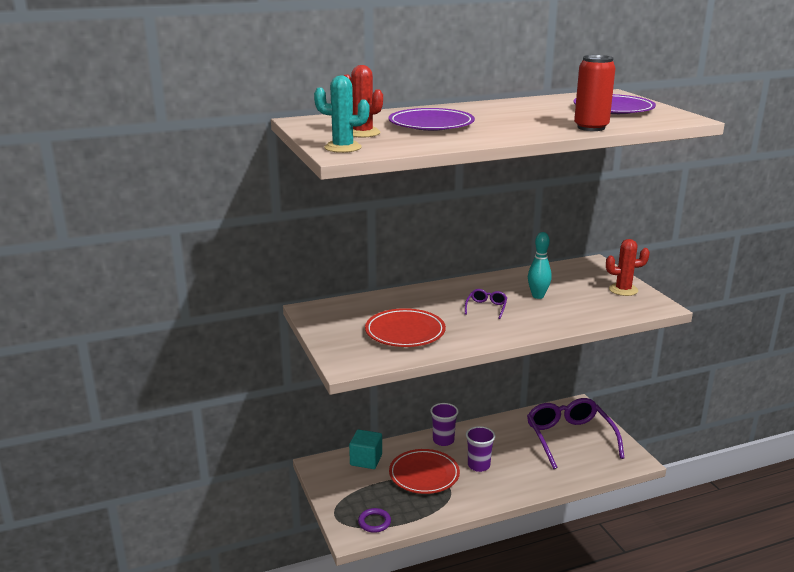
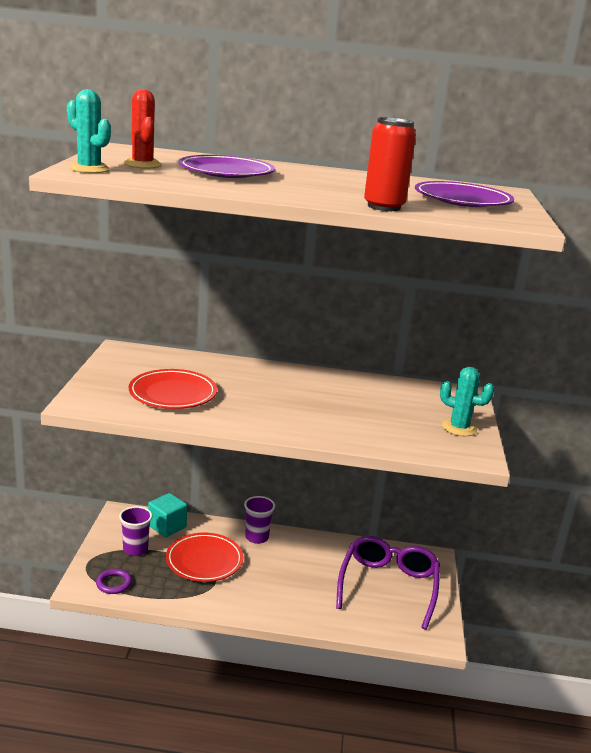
camera: 25 degrees right, 0 degrees up
(478, 465) = (265, 574): purple cup -> purple cup (135, 549)
(486, 308) = (284, 398): purple glasses -> none
(538, 296) = (354, 404): turquoise bowling pin -> none
(623, 290) = (459, 428): red cactus -> turquoise cactus

